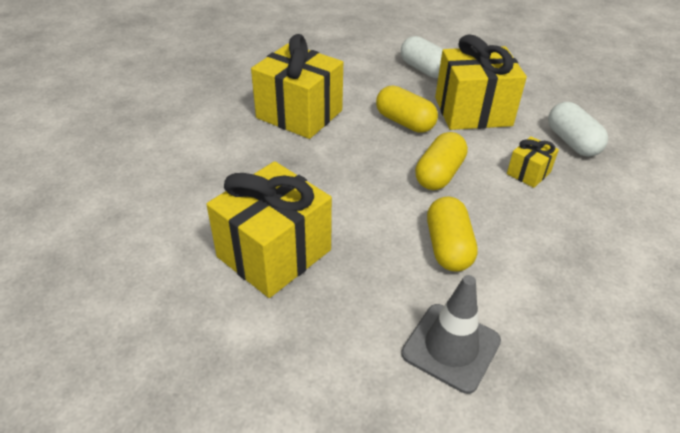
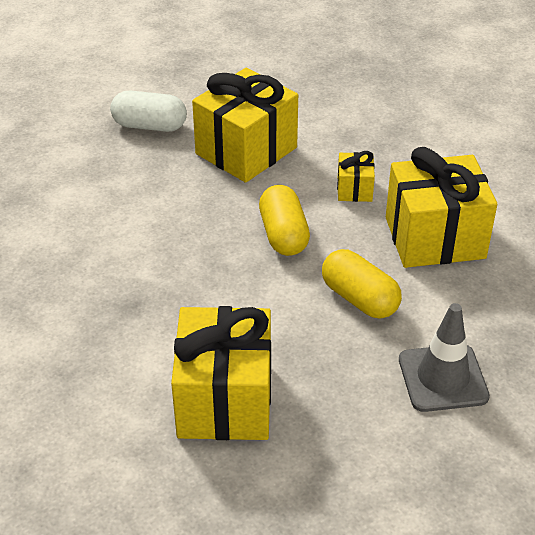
camera: 40 degrees left, 0 degrees up
(299, 114) = (79, 248): yellow gift -> yellow gift (435, 238)
(404, 122) = (195, 198): yellow capsule -> none
(572, 142) = (360, 137): white capsule -> none

